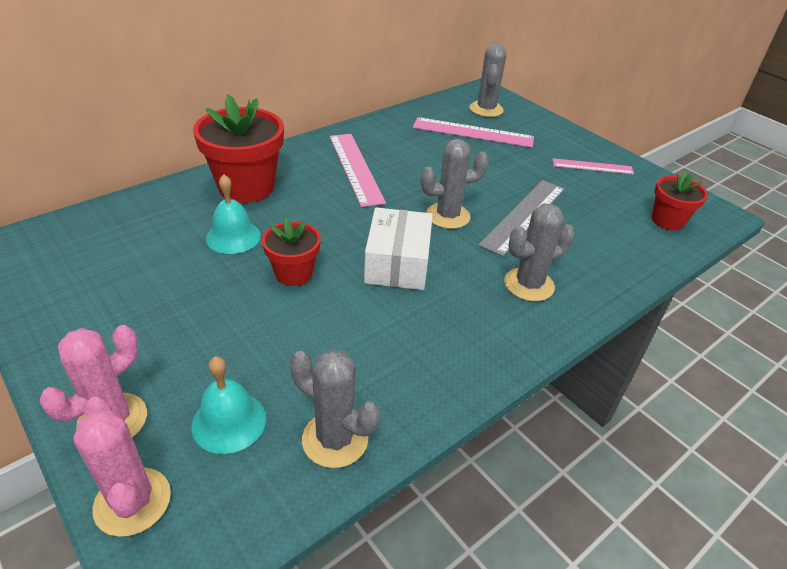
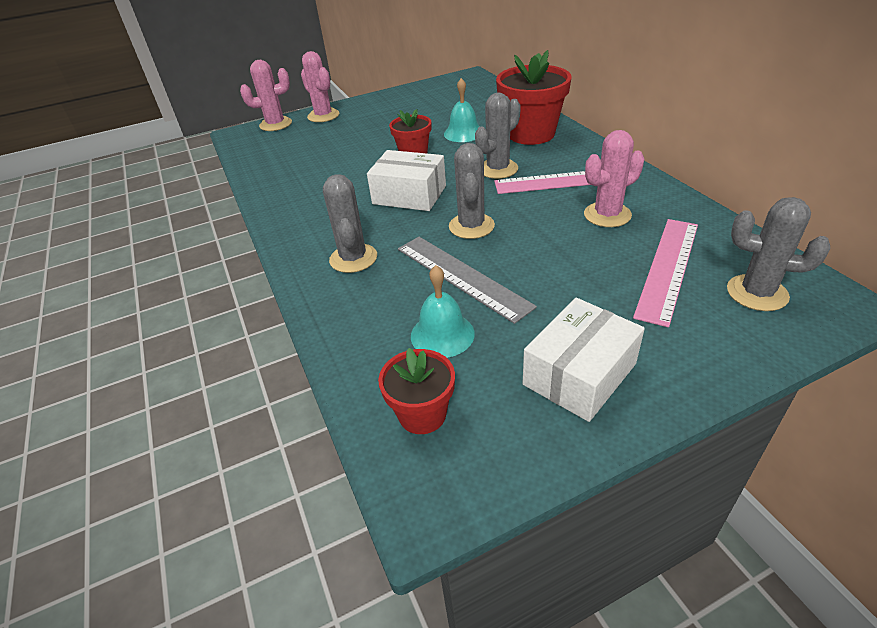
camera: 110 degrees right, 0 degrees up
(229, 421) = (302, 141): turquoise bell -> turquoise bell (442, 334)
(335, 439) = (269, 168): grey cactus -> grey cactus (498, 169)
(410, 150) = (607, 215): none -> pink cactus
(592, 166) = (579, 374): pink ruler -> white box

